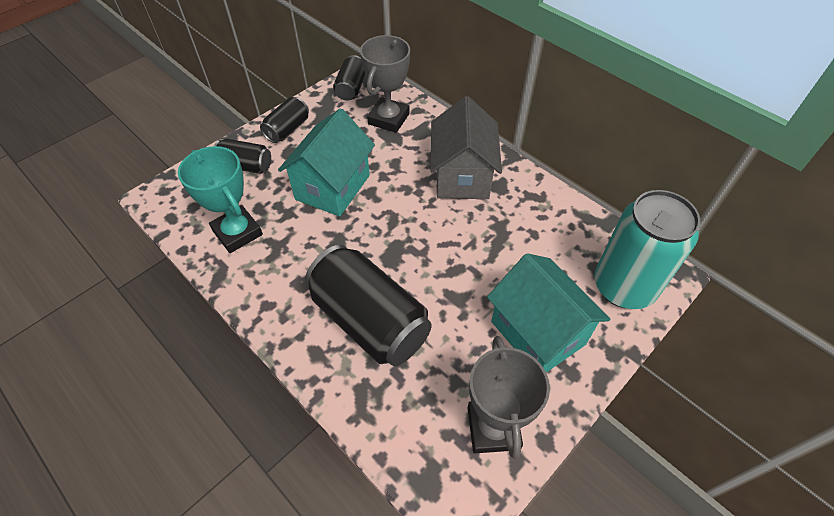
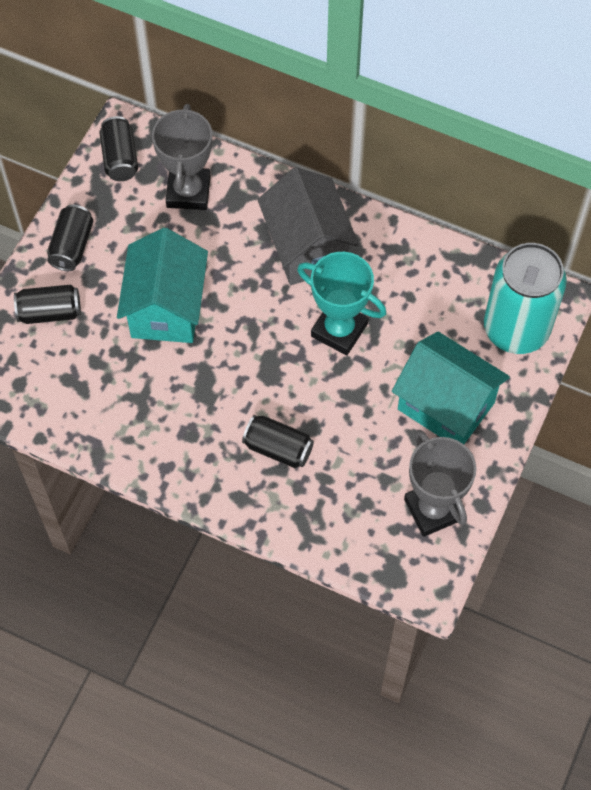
camera: 20 degrees left, 10 degrees up
(237, 232) = (89, 398): turquoise trophy -> turquoise trophy (339, 330)
(370, 320) = (278, 448): black can -> black can, size x0.52

